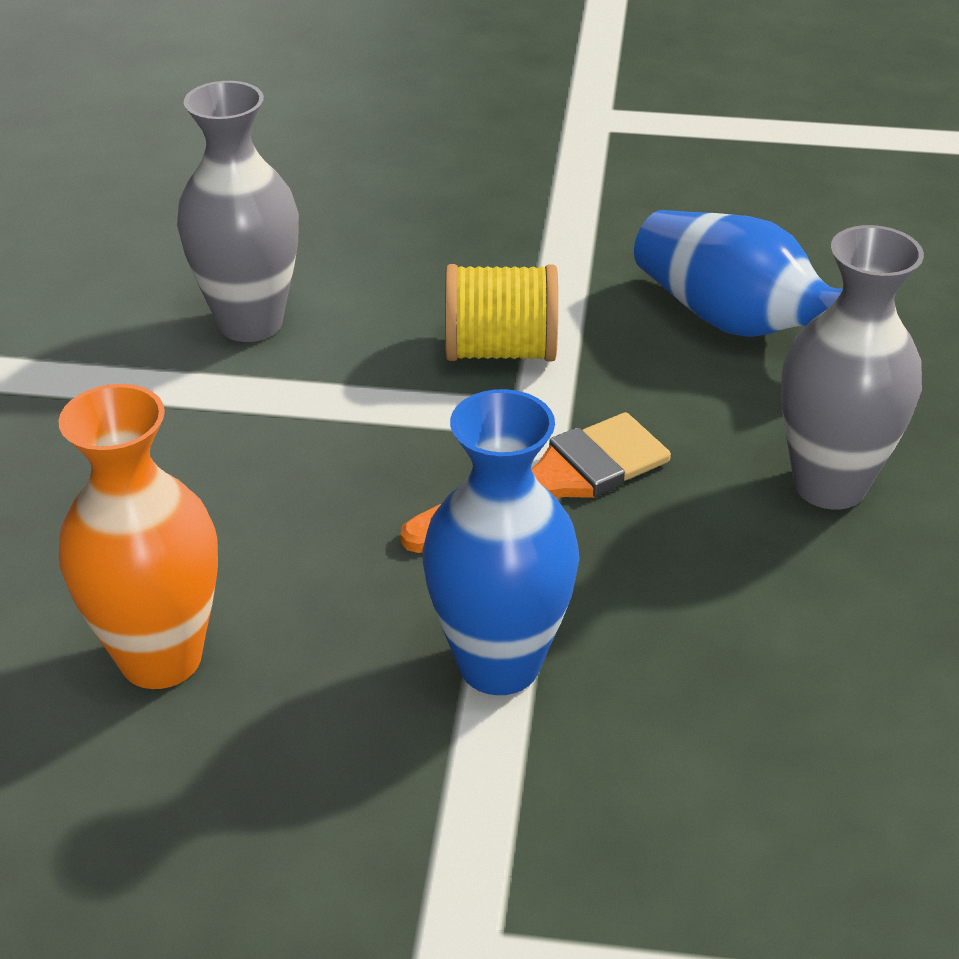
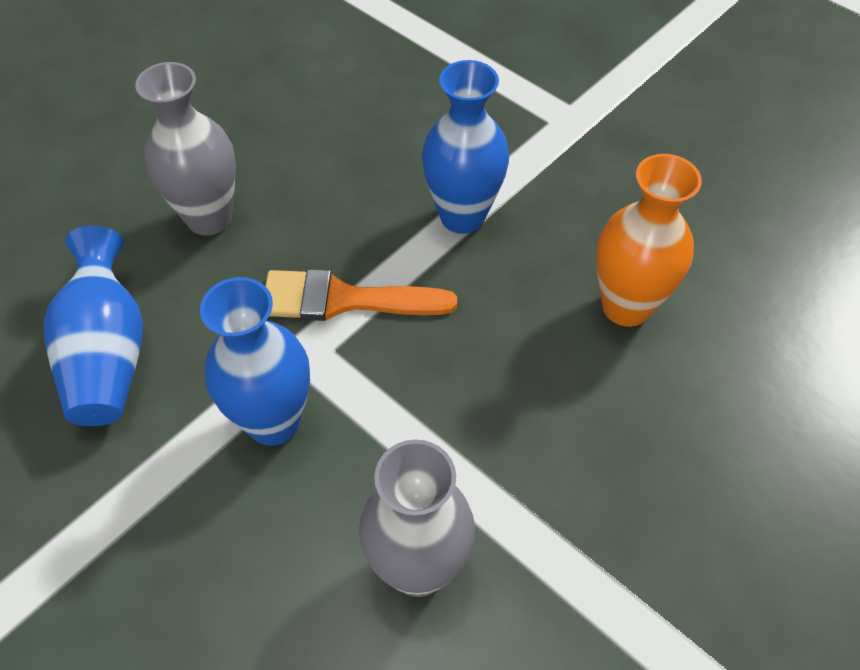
camera: 145 degrees left, 15 degrees up
(500, 351) = (273, 422): yellow spool -> blue vase

